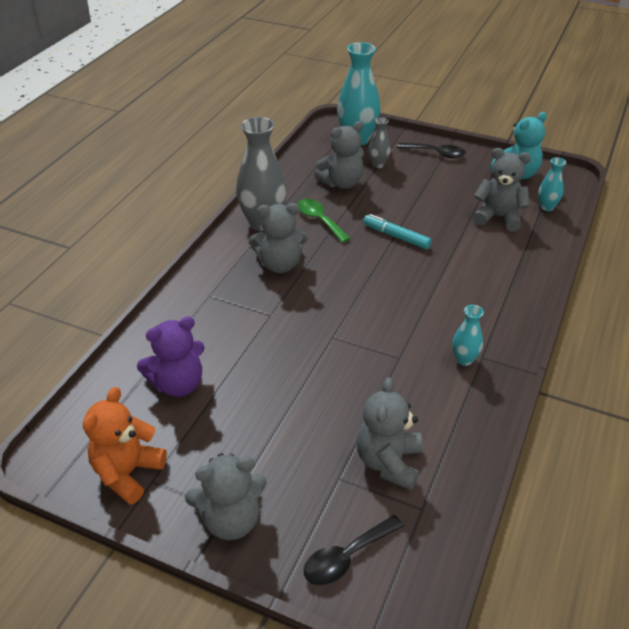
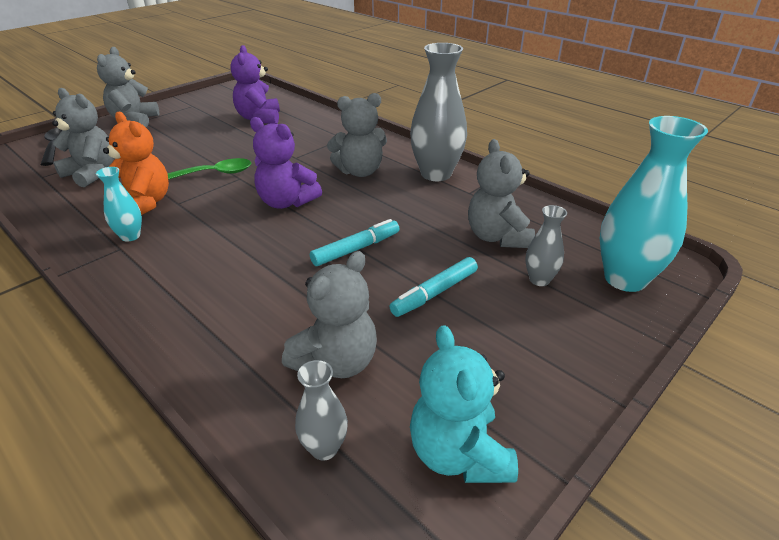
camera: 110 degrees right, 5 degrees down
(127, 473) = (206, 101): orange teddy bear -> orange teddy bear (144, 204)
(280, 264) = (360, 171): grey teddy bear -> grey teddy bear turned 120 degrees counterclockwise
(319, 220) = (422, 205): green spoon -> green spoon (216, 173)
(357, 290) = (286, 202): none -> purple teddy bear
(418, 197) = (434, 293): none -> turquoise marker
(436, 153) = (565, 357): black spoon -> none
(546, 207) = (324, 448): turquoise vase -> grey vase

